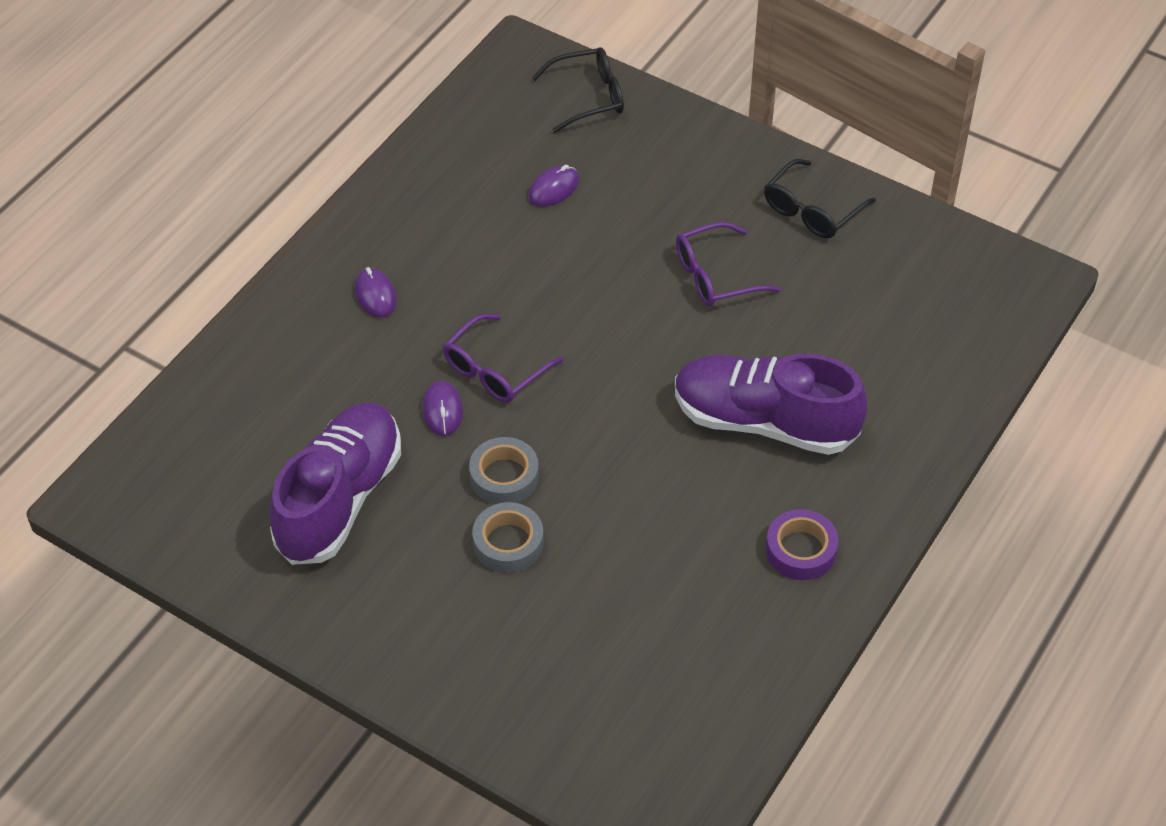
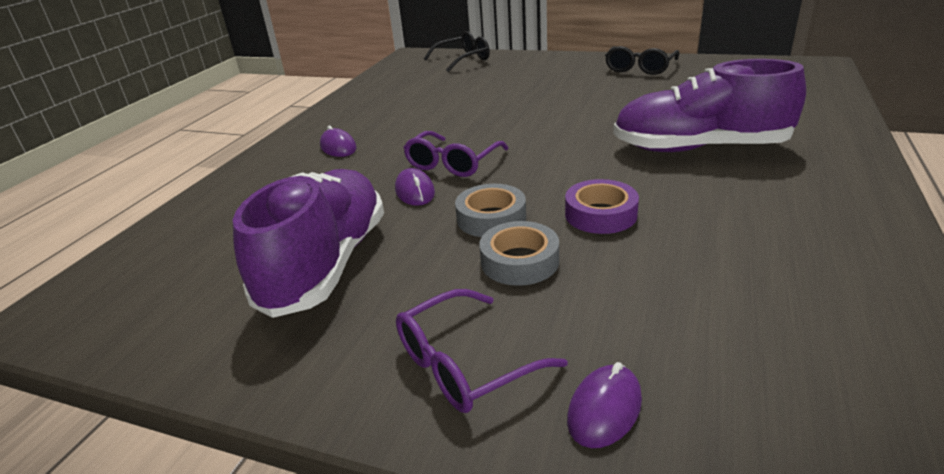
camera: 10 degrees left, 20 degrees down
(553, 189) = (458, 88): purple mouse -> purple mouse (604, 409)
(716, 276) = (597, 98): purple glasses -> purple glasses (465, 364)
(801, 550) = (815, 209): purple tape -> purple tape (600, 214)

